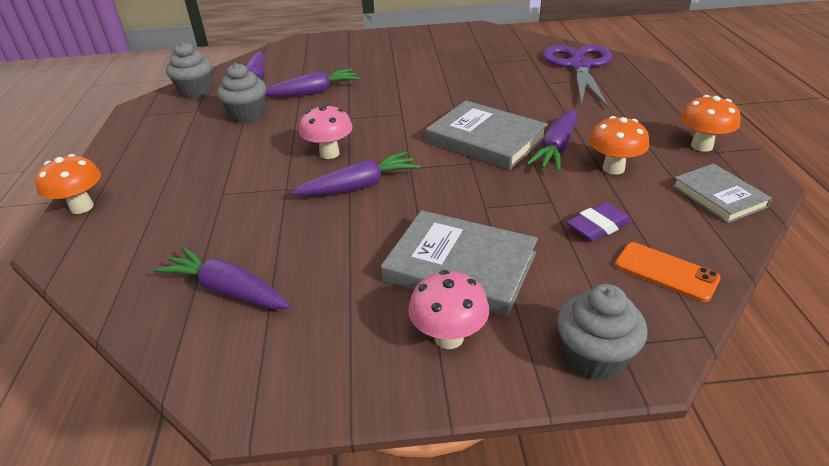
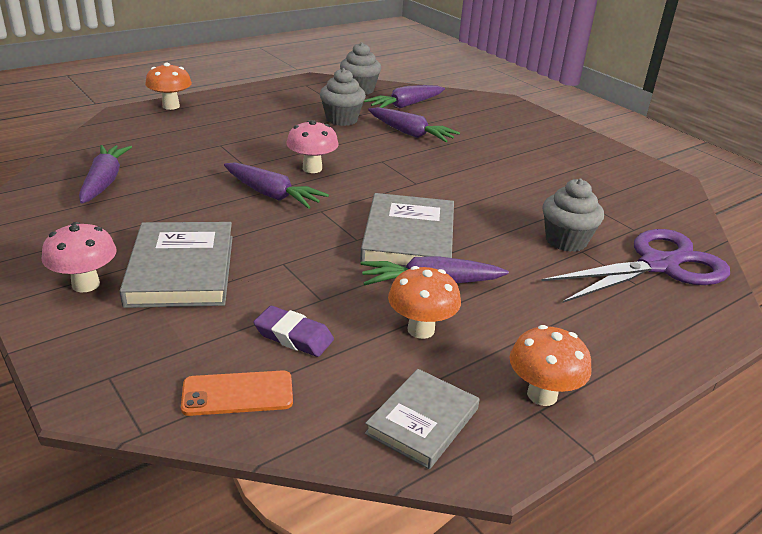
camera: 55 degrees right, 5 degrees down
(594, 357) = (85, 364): grey cupcake -> grey cupcake (566, 240)
(666, 271) = (237, 394): orange phone -> orange phone turned 75 degrees clockwise

